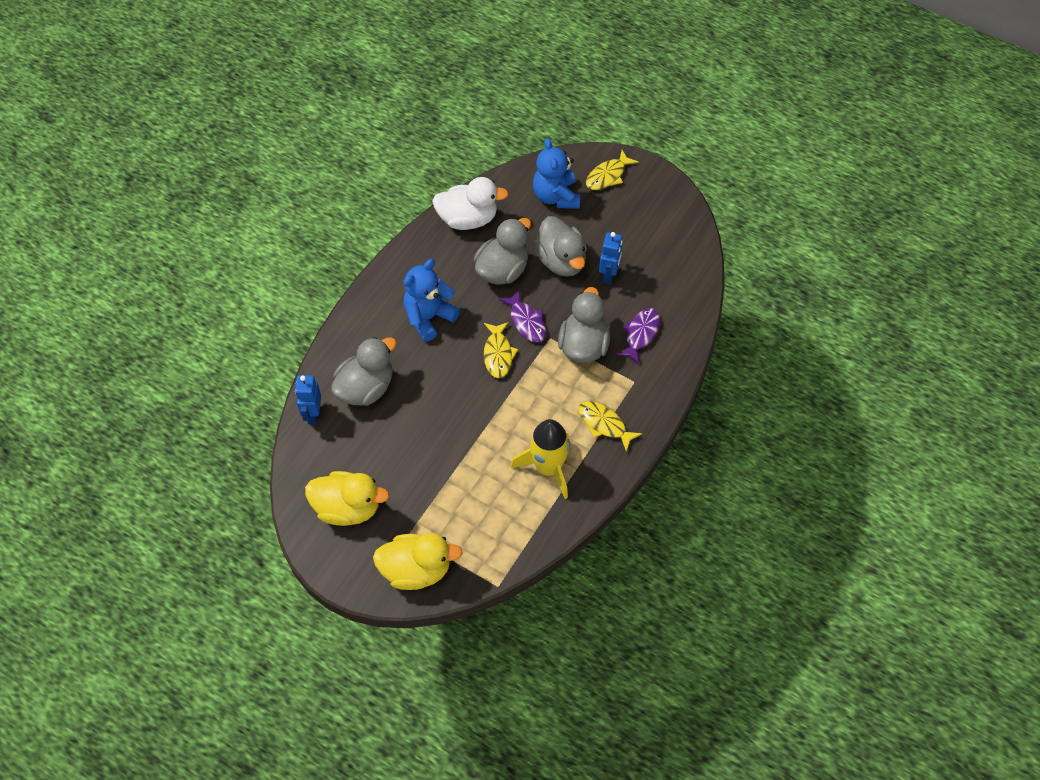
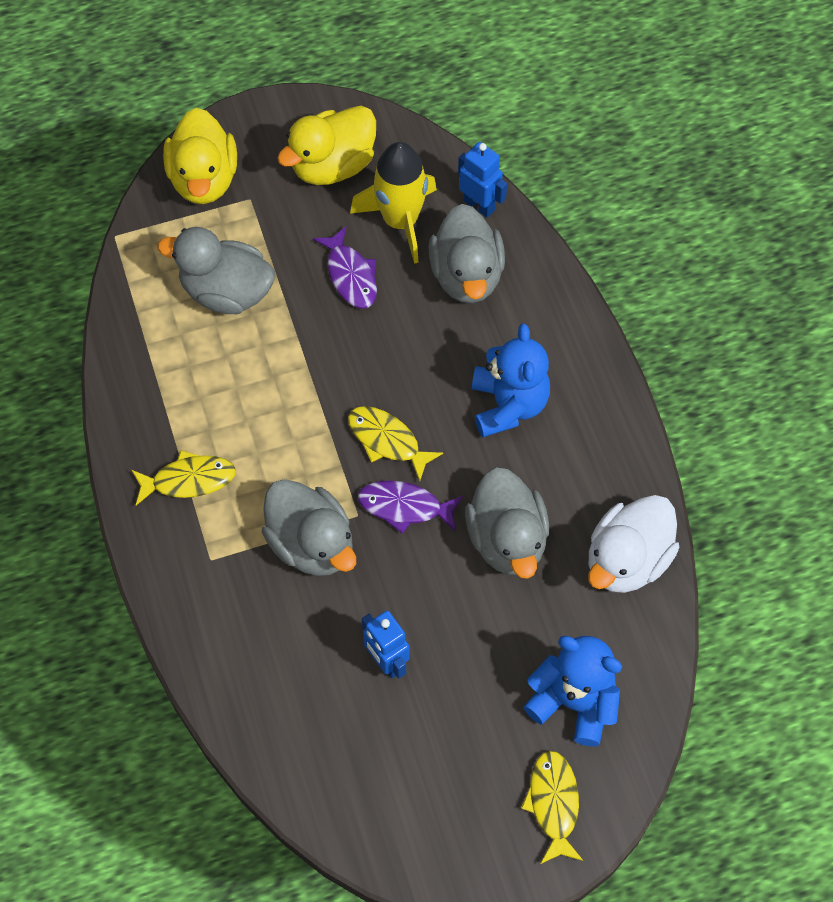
camera: 130 degrees right, 5 degrees up
(416, 570) = (204, 179): yellow duck -> yellow duck turned 45 degrees counterclockwise
(548, 468) = (194, 380): yellow rocket -> yellow rocket (400, 221)
(561, 261) = (460, 620): grey duck -> grey duck (226, 292)
(640, 334) = (266, 624): purple fish -> purple fish (350, 275)

